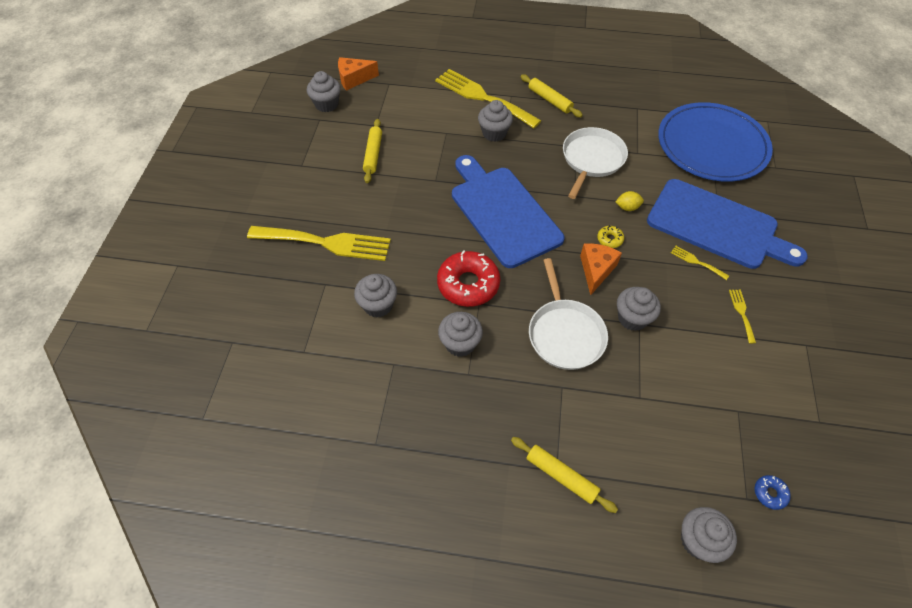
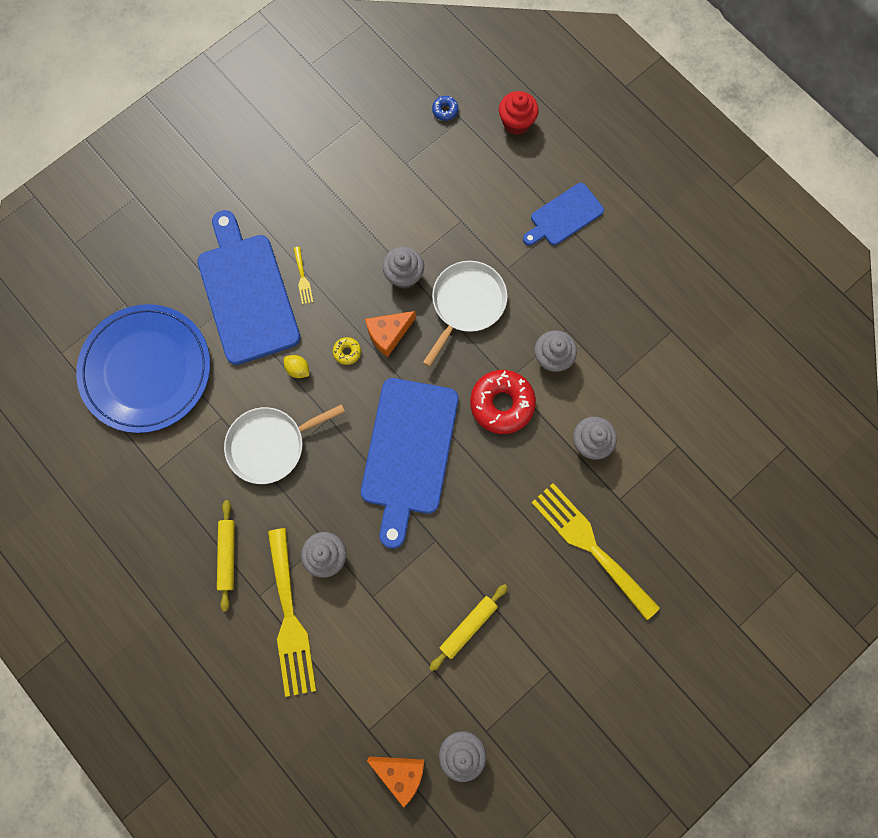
camera: 140 degrees left, 20 degrees up
(561, 476) = (564, 216): yellow rolling pin -> blue cutting board
(698, 541) = (516, 123): grey cupcake -> red cupcake
(742, 313) = (320, 216): yellow fork -> none

